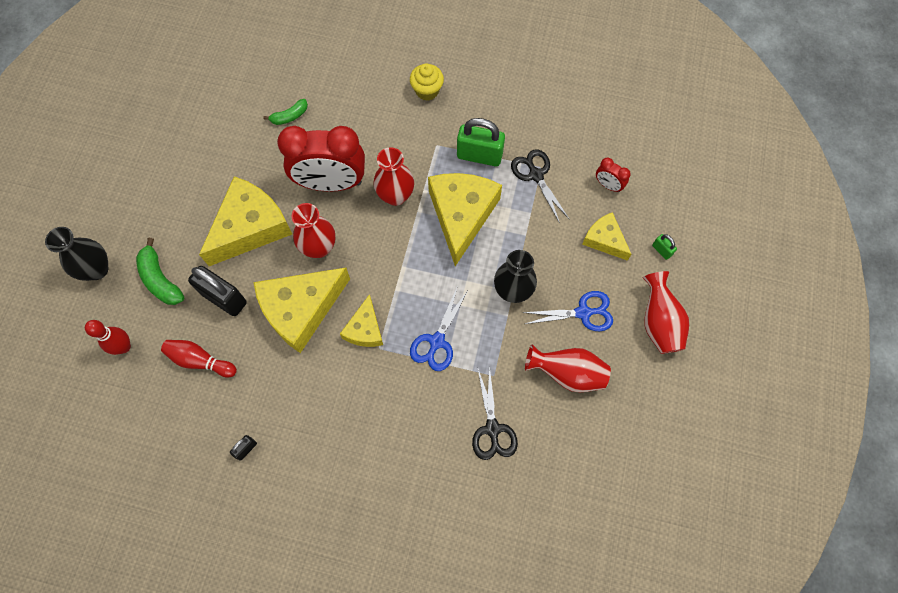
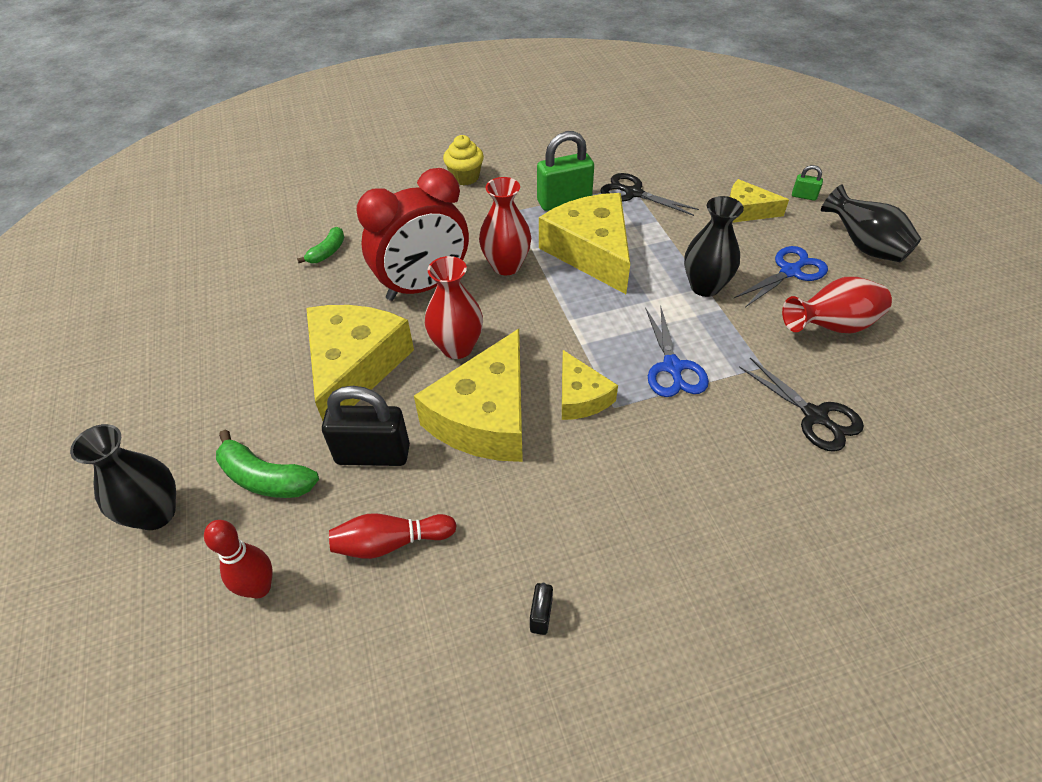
camera: 30 degrees left, 20 degrees down
(608, 185) = (706, 173): red clock -> none
(658, 322) = (863, 246): red vase -> black vase

